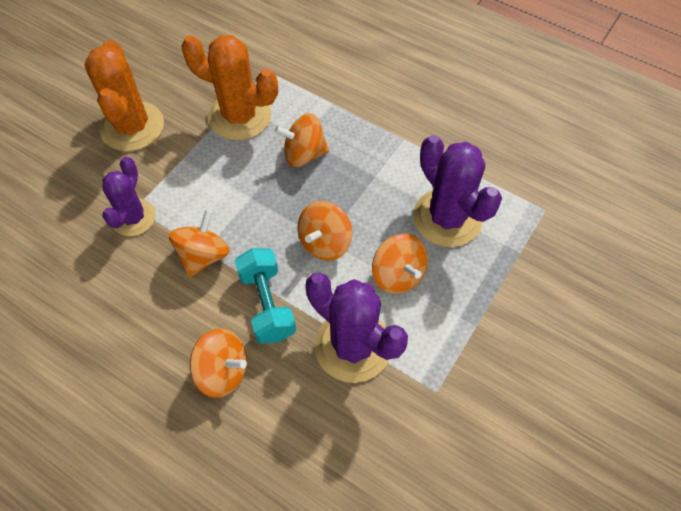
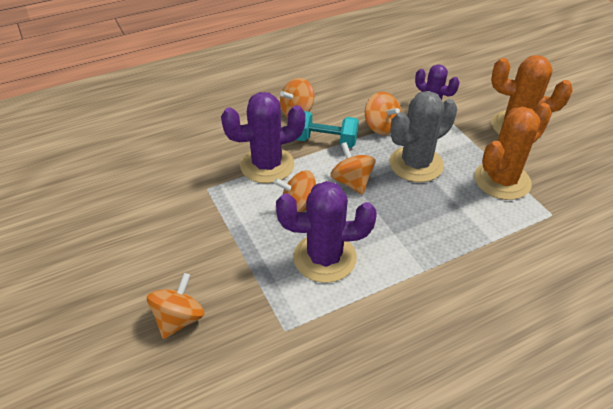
camera: 120 degrees right, 15 degrees down
(256, 195) = (416, 164): none -> grey cactus
(304, 154) = (441, 201): orange spinning top -> orange spinning top (179, 319)

